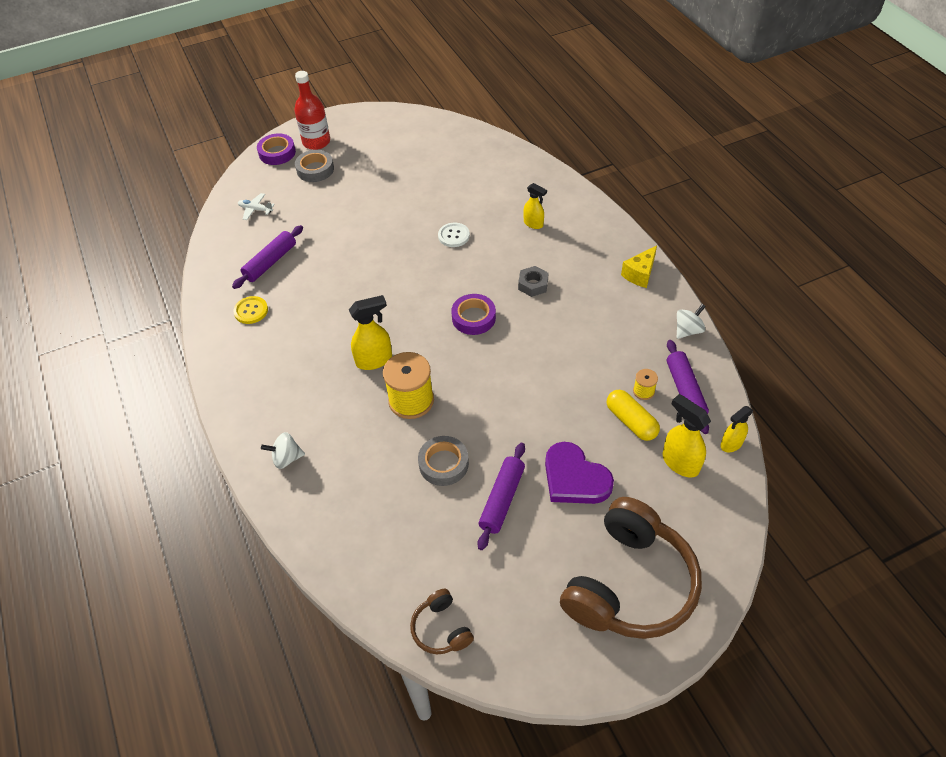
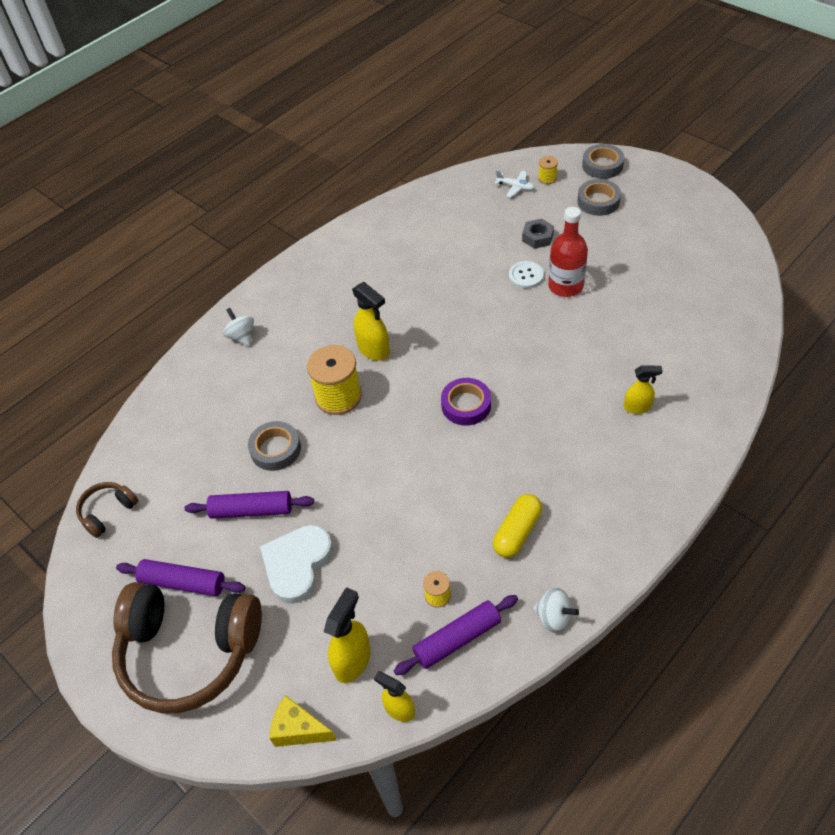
camera: 70 degrees right, 0 degrees up
(251, 311) = (390, 241): yellow button -> none
(255, 209) = (515, 187): white plane -> white plane turned 120 degrees clockwise
(262, 188) = (547, 178): none -> yellow spool
(270, 262) = (455, 227): purple rolling pin -> purple rolling pin (183, 583)
(277, 153) = (602, 165): purple tape -> grey tape
(316, 142) = (639, 184): red bottle -> red bottle (565, 286)
(453, 236) = (573, 345): white button -> white button (526, 276)
(533, 224) = (637, 407): yellow spray bottle -> yellow spray bottle turned 105 degrees counterclockwise
(533, 285) = (541, 439): grey nut -> grey nut (537, 237)
(574, 478) = (297, 564): purple heart -> white heart
(631, 421) = (390, 595): yellow capsule -> yellow capsule (517, 532)
(640, 274) = (619, 539): yellow cheese -> yellow cheese (299, 730)

